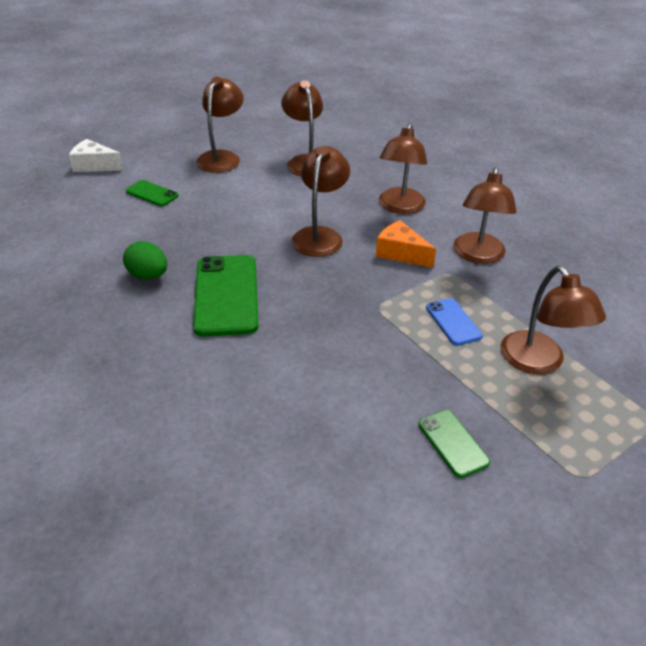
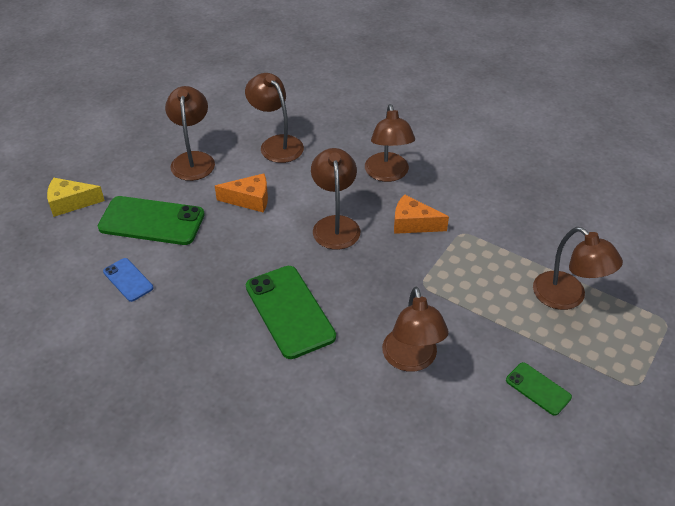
camera: 20 degrees left, 5 degrees up
(94, 165) = (70, 203): white cheese -> yellow cheese
(148, 275) = (207, 313): green egg -> none
(152, 194) = (152, 221): green phone -> green phone, size x1.92
(251, 197) = (249, 200): none -> orange cheese
(453, 322) = (488, 280): blue phone -> blue phone (128, 280)
(478, 255) = (476, 208): brown lamp -> brown lamp (411, 360)

